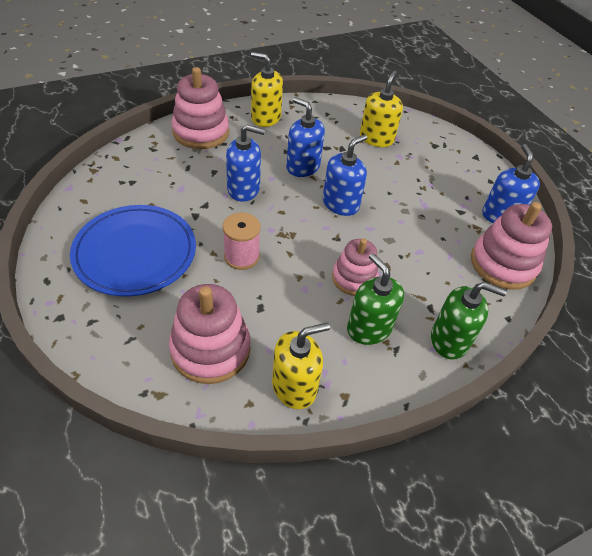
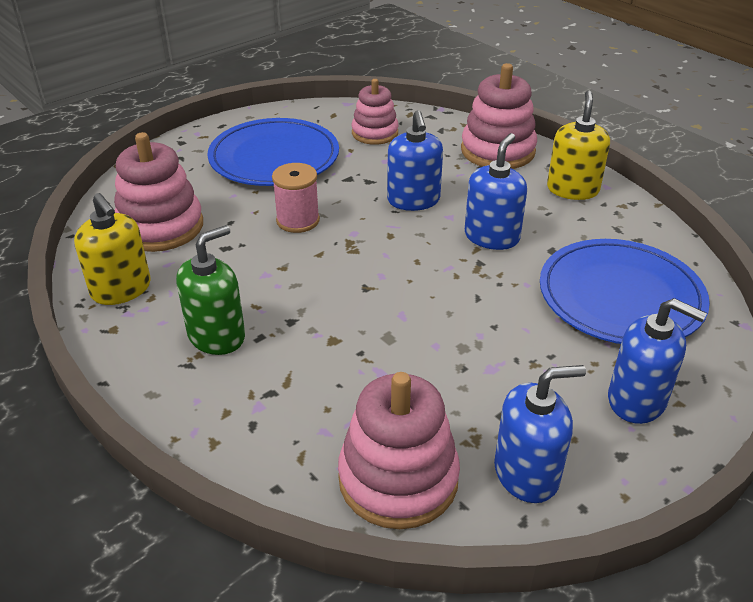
camera: 80 degrees right, 10 degrees down
(340, 204) = (436, 281): blue soap dispenser -> blue soap dispenser (637, 400)
(354, 278) = (298, 312): pink stacking toy -> pink stacking toy (375, 133)
(376, 138) = (620, 297): yellow soap dispenser -> blue plate
(449, 340) = (215, 417): green soap dispenser -> none

